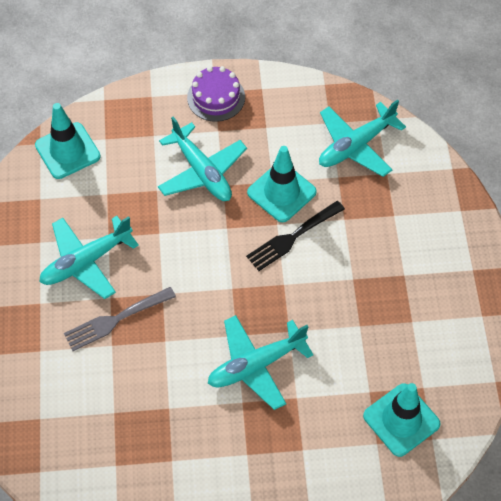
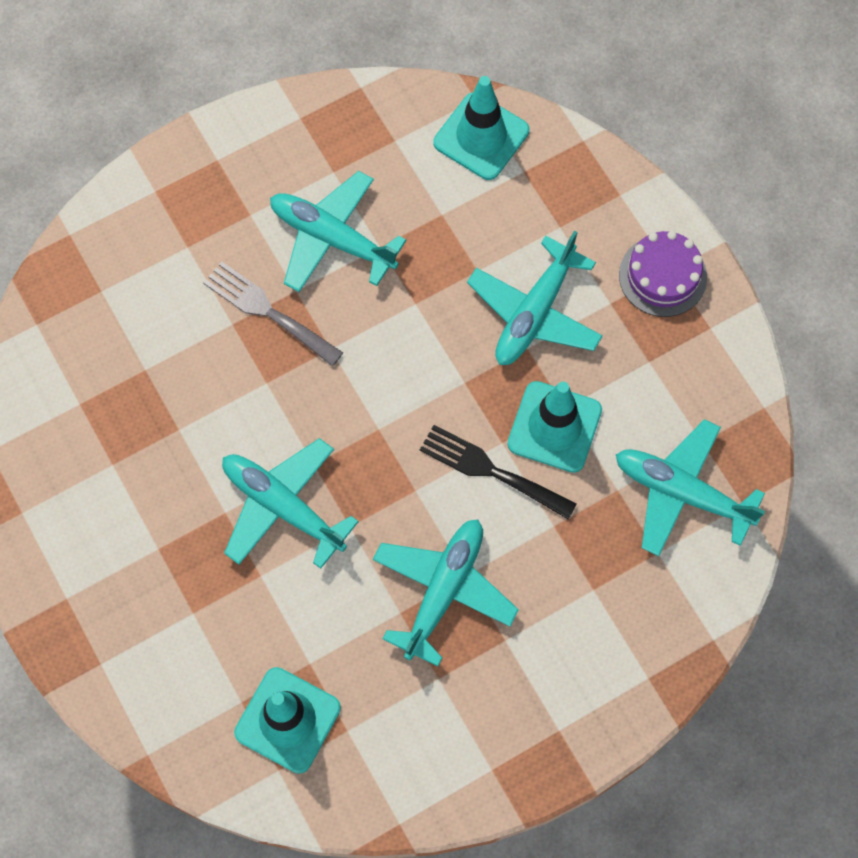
camera: 65 degrees right, 10 degrees up
(357, 295) = (443, 590): none -> turquoise plane

